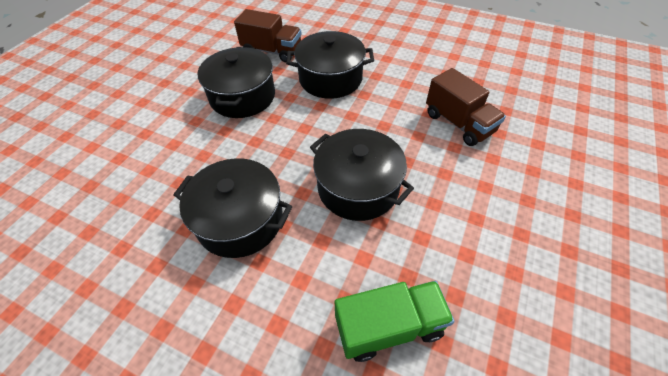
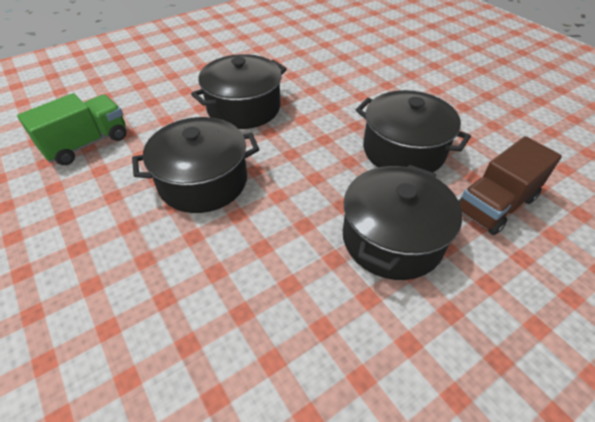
camera: 120 degrees right, 5 degrees down
(389, 326) = (87, 144): green truck -> green truck turned 150 degrees counterclockwise
(458, 123) = (191, 336): brown truck -> none

